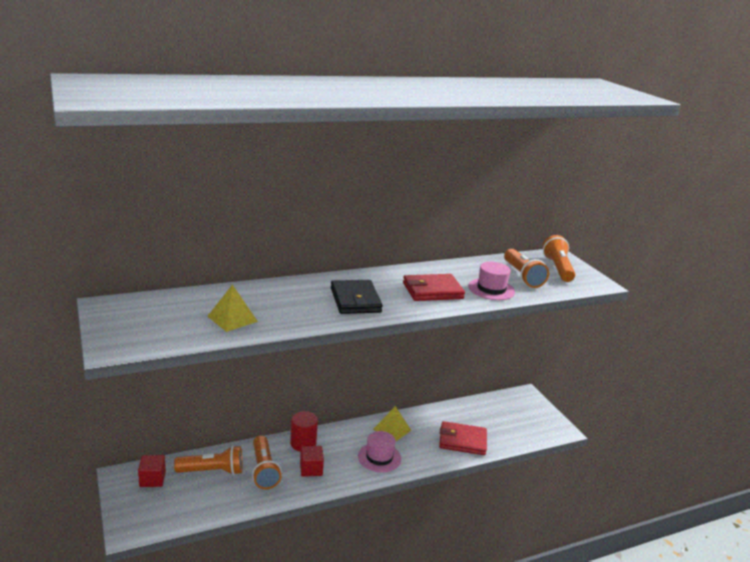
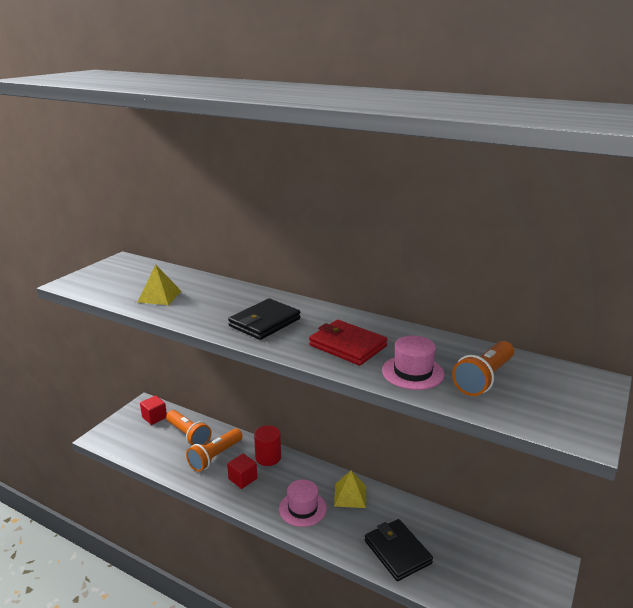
camera: 55 degrees right, 0 degrees up
(462, 441) = (397, 552): red wallet -> black wallet
(557, 268) = (557, 393): orange flashlight -> none

